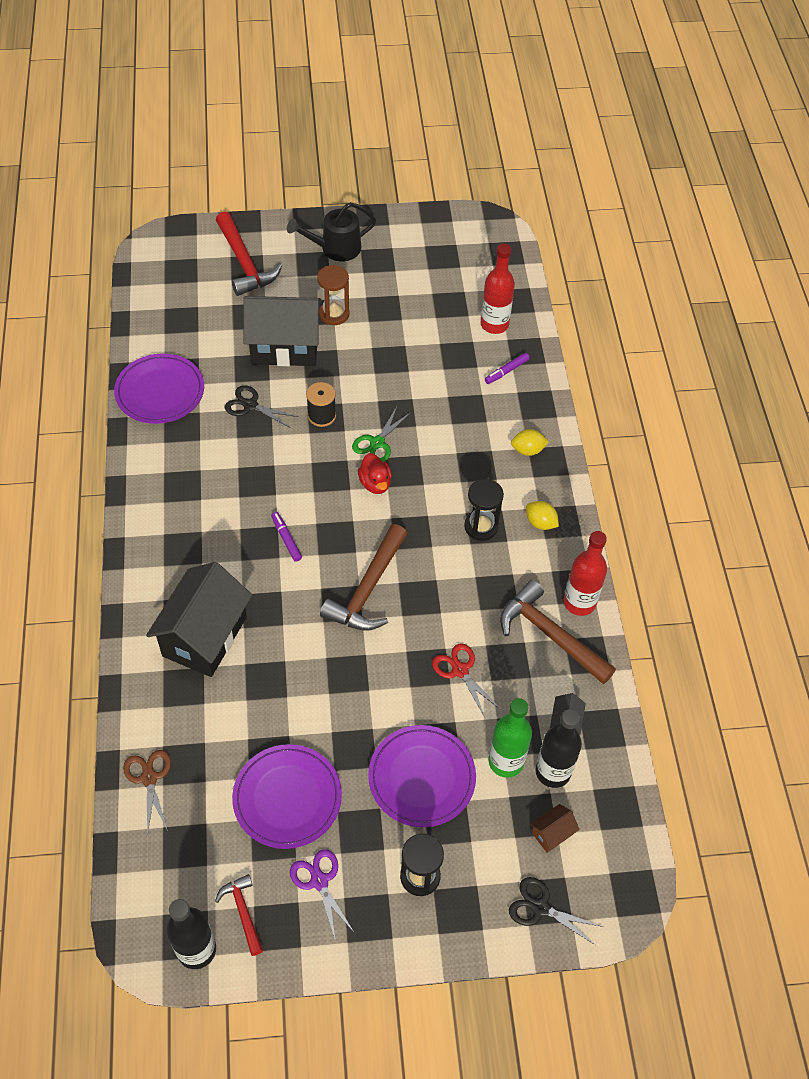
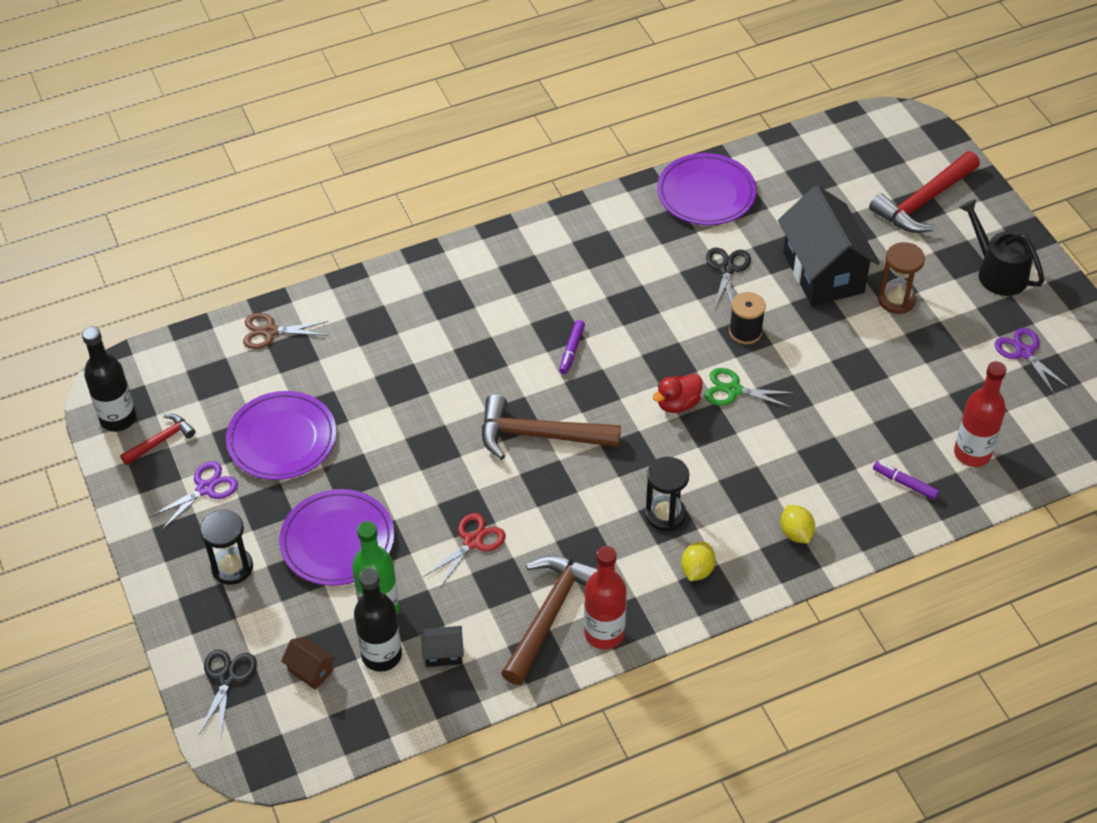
camera: 75 degrees right, 5 degrees down
(149, 778) = (270, 331): brown scissors -> brown scissors turned 150 degrees counterclockwise
(205, 636) = (431, 323): black house -> none
(286, 539) = (571, 350): purple marker -> purple marker turned 150 degrees clockwise
(417, 263) = (1024, 352): none -> purple scissors

